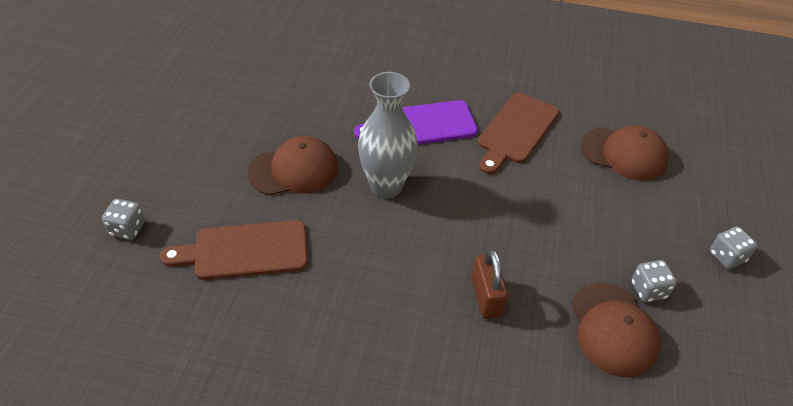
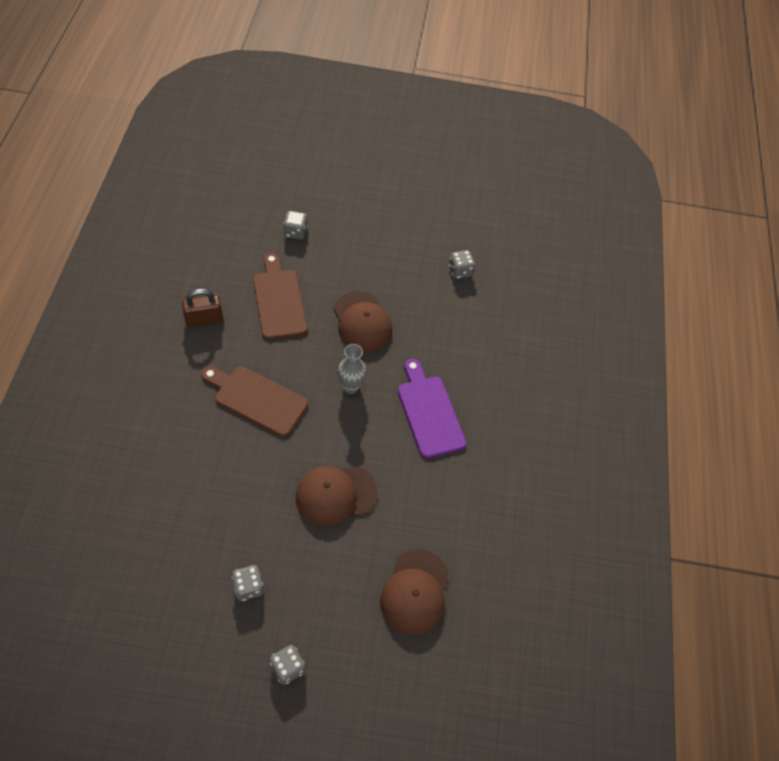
camera: 80 degrees right, 10 degrees up
(236, 83) = (460, 271): none -> grey dice
(386, 186) = (350, 387): grey vase -> grey vase, size x0.60
(486, 298) = (239, 459): brown padlock -> brown padlock (204, 319)
(516, 131) = (433, 492): brown cutting board -> brown cutting board (257, 399)
(613, 329) = (209, 551): brown cap -> brown cap (335, 494)

